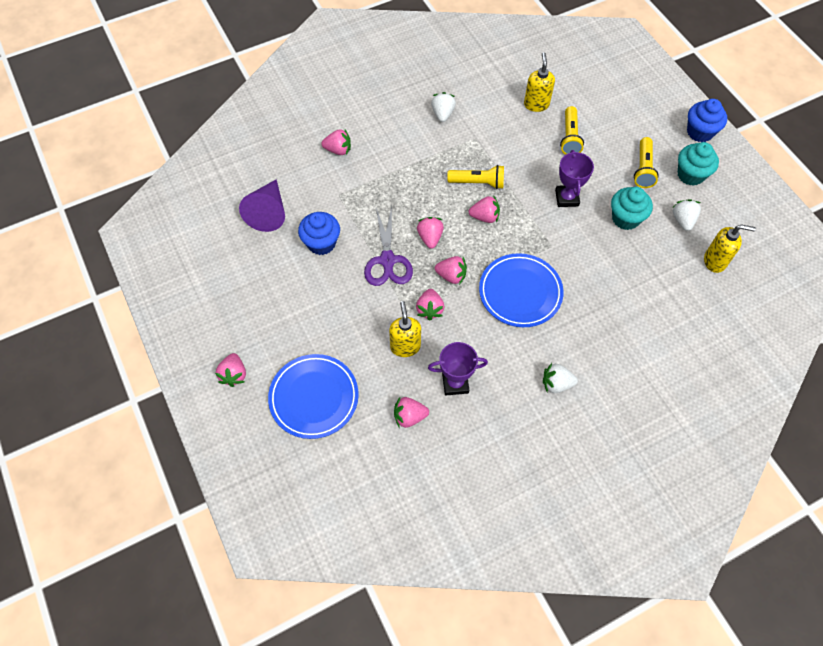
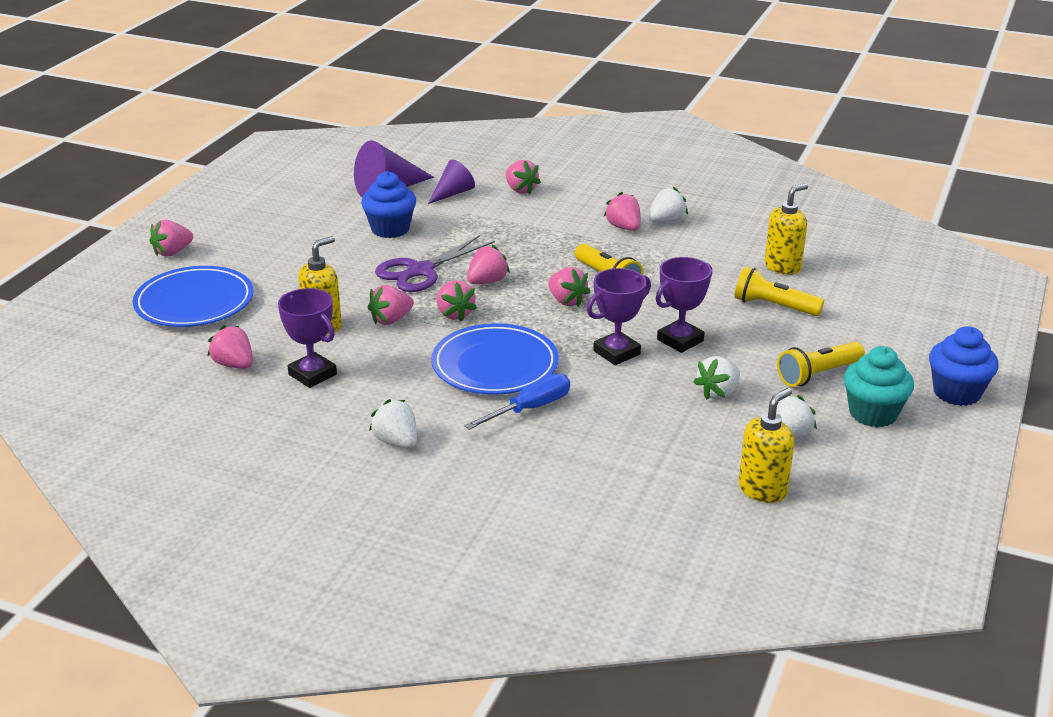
camera: 50 degrees right, 30 degrees down
(307, 184) = (452, 193): none -> purple cone
(431, 136) = (624, 227): none -> pink strawberry
(555, 232) = (616, 352): none -> purple trophy
(569, 137) = (774, 306): yellow flashlight -> yellow flashlight turned 60 degrees clockwise
(574, 305) = (530, 408): none -> blue screwdriver
(625, 218) = (718, 393): turquoise cupcake -> white strawberry
(715, 261) = (763, 490): yellow soap dispenser -> yellow soap dispenser turned 105 degrees counterclockwise

